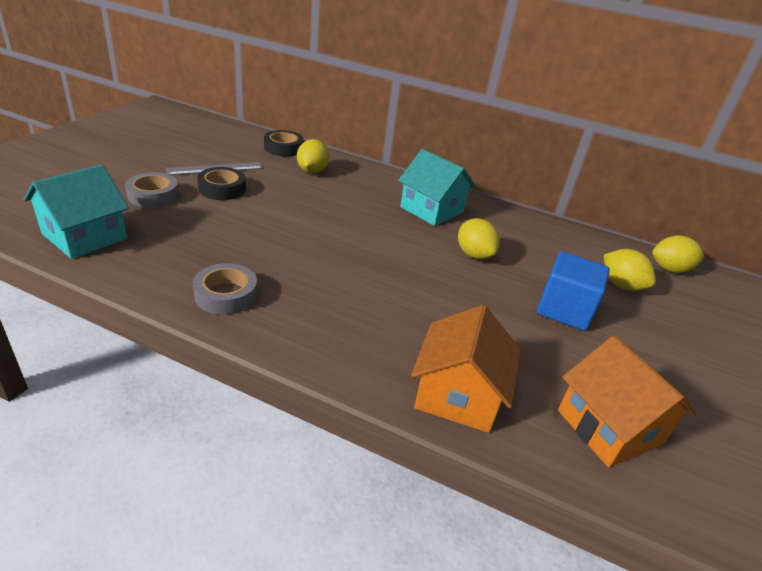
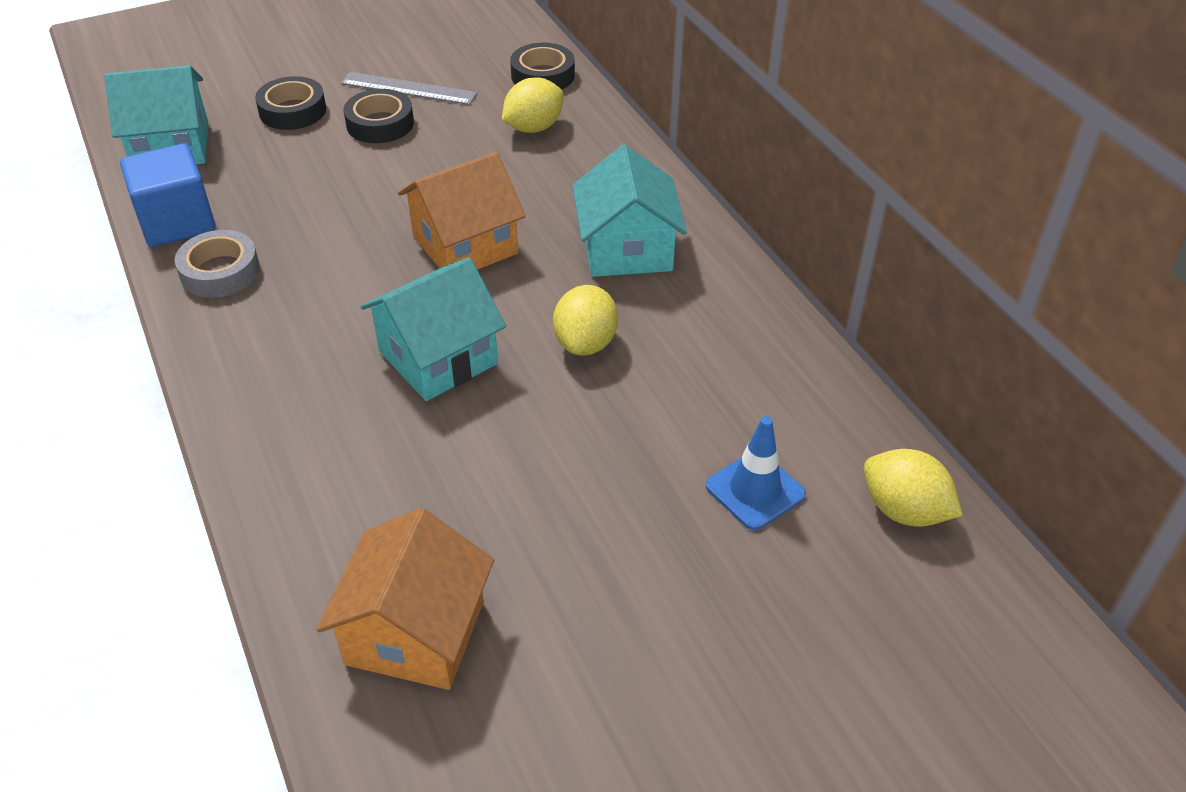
camera: 45 degrees right, 10 degrees up
(153, 195) = (292, 111): grey tape -> black tape
(419, 288) = (438, 357): none -> turquoise house
(458, 394) = (301, 499): orange house -> orange house (465, 245)
(564, 310) = (595, 478): blue cube -> blue cube (177, 222)
(621, 285) = (755, 490): yellow lemon -> blue traffic cone

